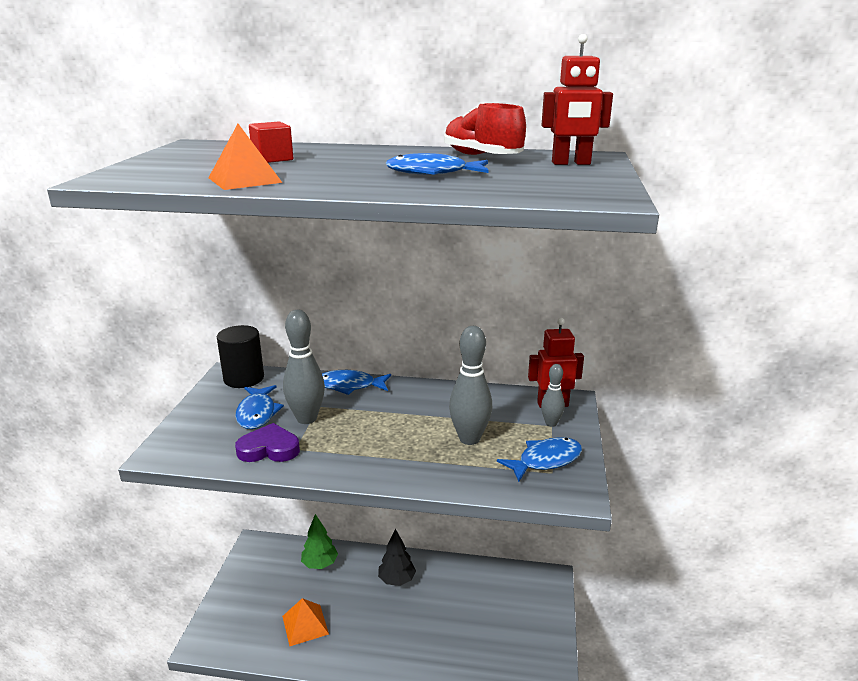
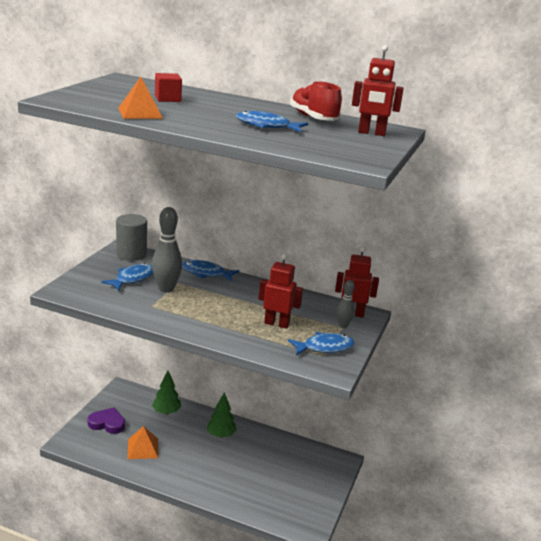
camera: 10 degrees right, 0 degrees up
(244, 378) = (131, 254): black cylinder -> grey cylinder
(257, 413) = (133, 279): blue fish -> blue fish turned 150 degrees counterclockwise
(269, 449) = (133, 302): purple heart -> purple heart (107, 423)
(396, 580) = (221, 435): black tree -> green tree
(469, 439) = (276, 324): grey bowling pin -> red robot

